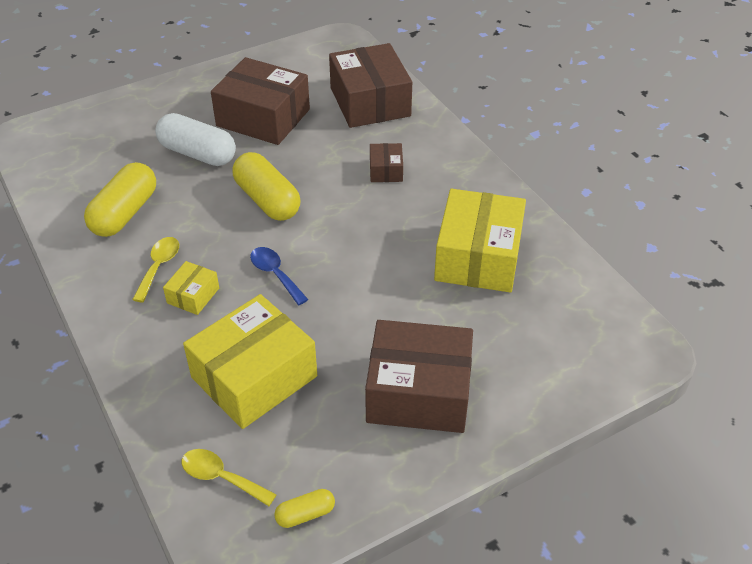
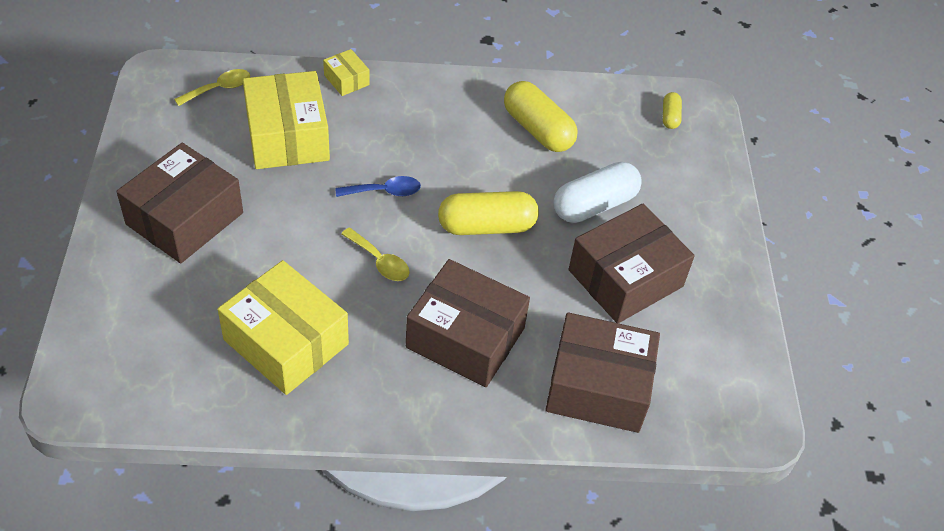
camera: 115 degrees right, 5 degrees up
(159, 267) = (452, 127): yellow spoon -> yellow spoon (380, 261)
(193, 295) = (401, 135): yellow box -> yellow box (346, 80)
(305, 514) = (152, 115): yellow capsule -> yellow capsule (670, 117)
(386, 170) = (465, 337): brown box -> brown box, size x2.16

